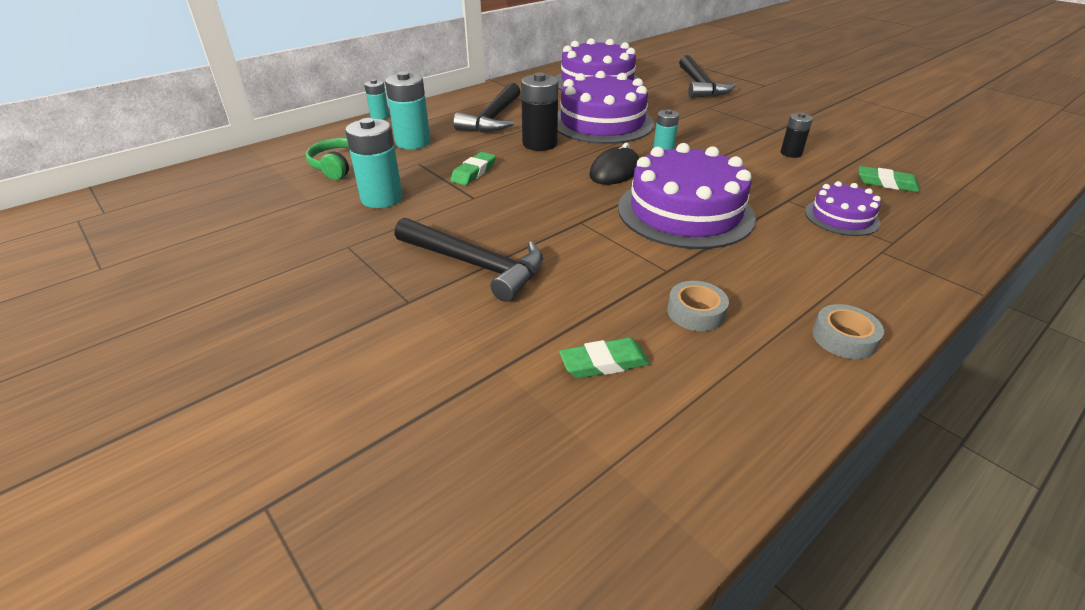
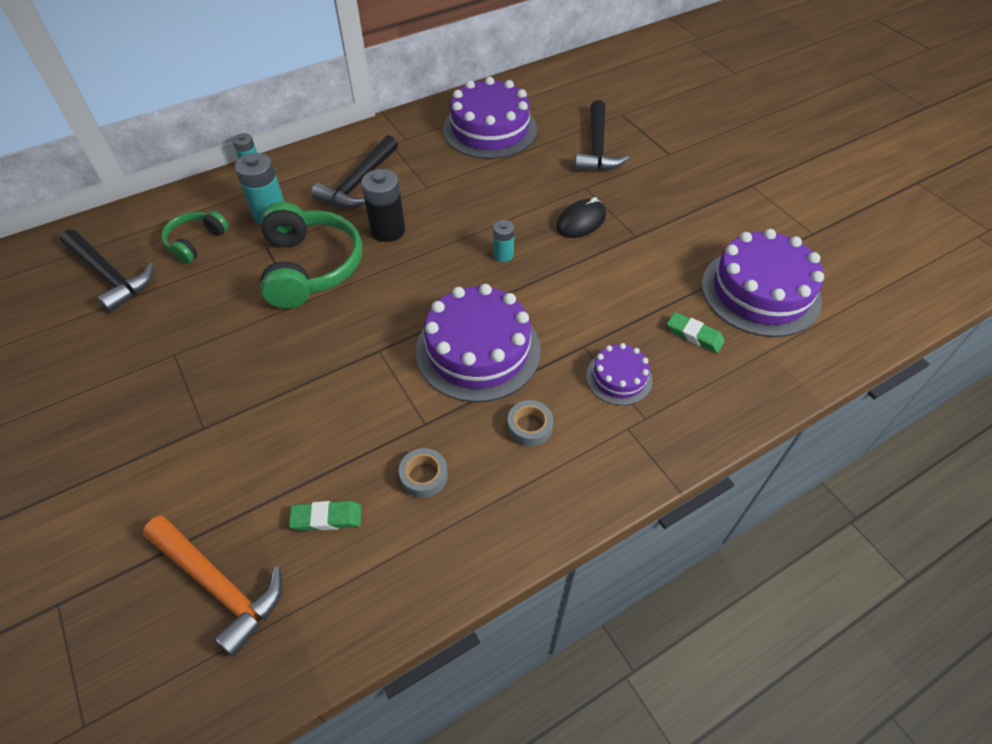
camera: 10 degrees right, 15 degrees up
(382, 198) = (218, 294): turquoise battery -> none
(474, 172) = (310, 267): green eraser -> green headphones
(475, 265) = (269, 393): black hammer -> black hammer (110, 276)
(497, 449) = (219, 585): none -> orange hammer
(602, 123) = (463, 203): purple cake -> purple cake (760, 291)
(615, 171) = (441, 282): black mouse -> black mouse (581, 221)
(791, 153) = (627, 276): black battery -> none
(844, 338) = (528, 524): grey tape -> grey tape (529, 427)

